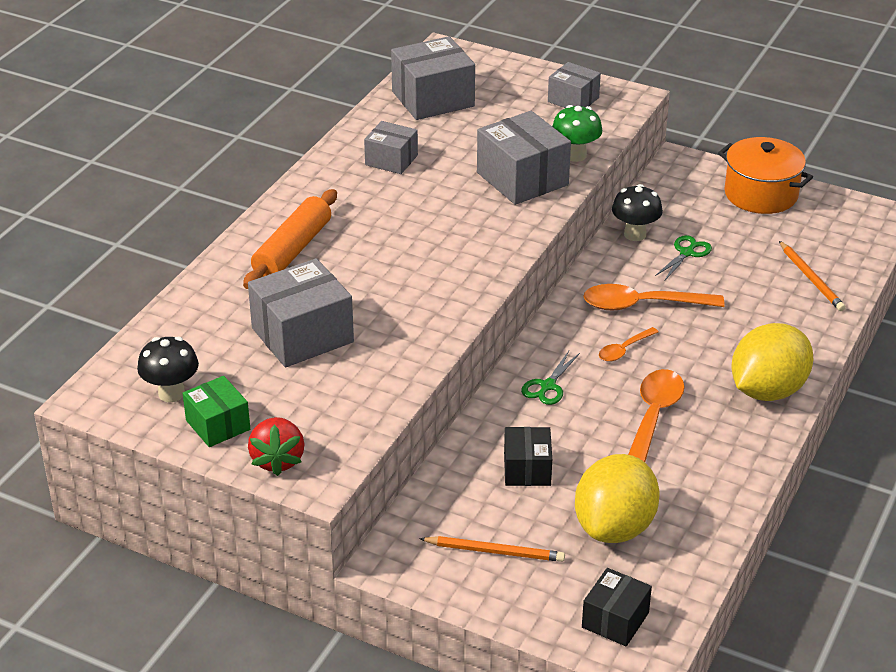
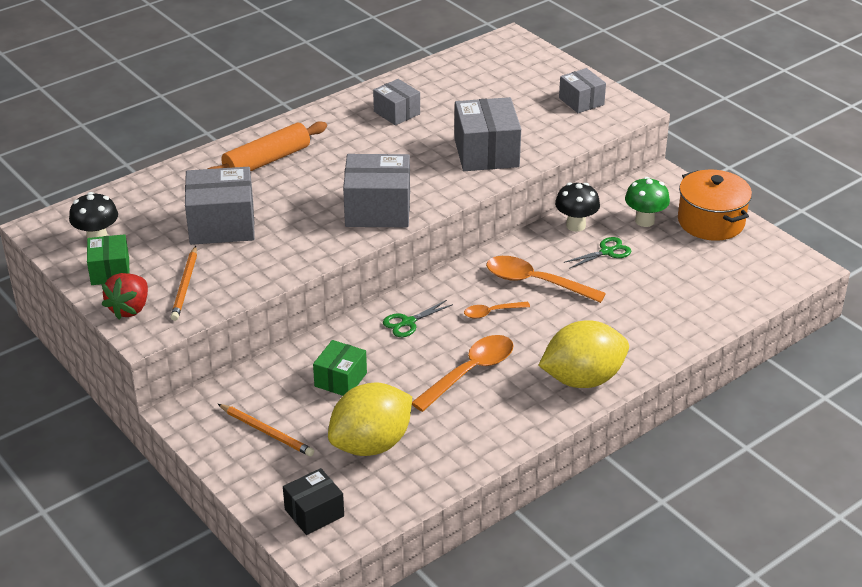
camera: 25 degrees right, 0 degrees up
(433, 99) = (469, 74): grey box -> grey box (378, 209)
(527, 469) = (340, 379): black box -> green box
(575, 155) = (545, 145): green mushroom -> green mushroom (644, 221)
(811, 278) = (696, 301): orange pencil -> orange pencil (185, 286)

